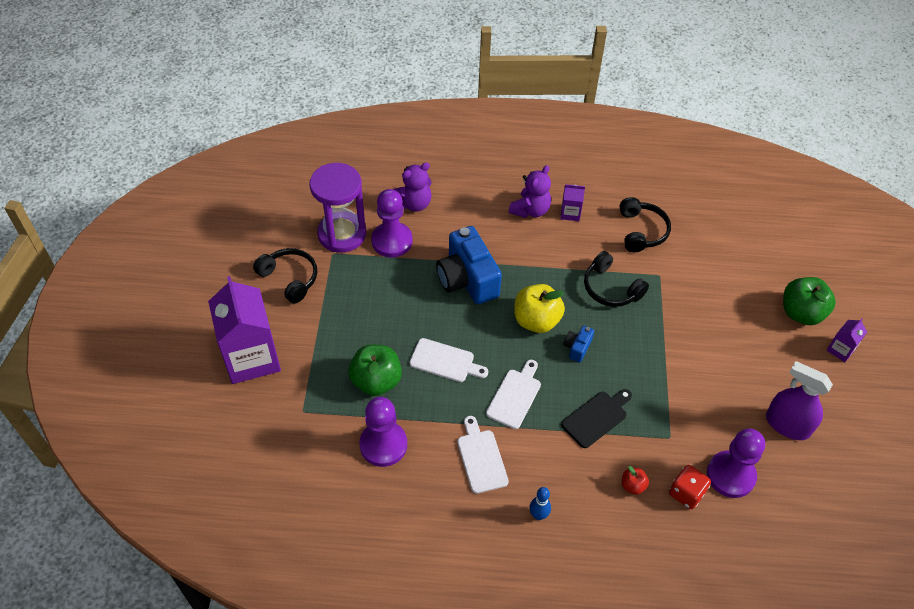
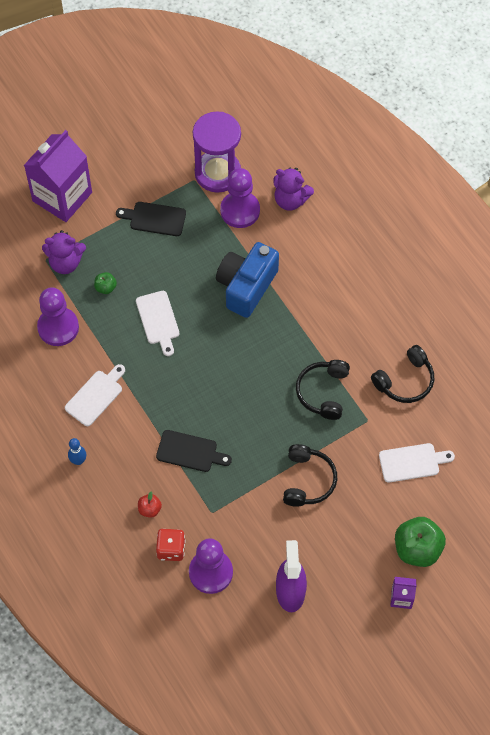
camera: 55 degrees right, 10 degrees up
(290, 278) = (148, 169): black headphones -> black headphones (308, 480)
(342, 303) = (155, 219): none -> black cutting board
(376, 381) = (105, 287): green apple -> green apple, size x0.48
(515, 396) = (165, 386): white cutting board -> white cutting board (412, 462)
(530, 210) = (356, 286): purple teddy bear -> purple teddy bear (65, 262)
(536, 320) = (246, 358): yellow apple -> none
(570, 213) = (379, 316): purple carton -> none
(577, 348) = (244, 402): blue camera -> none

